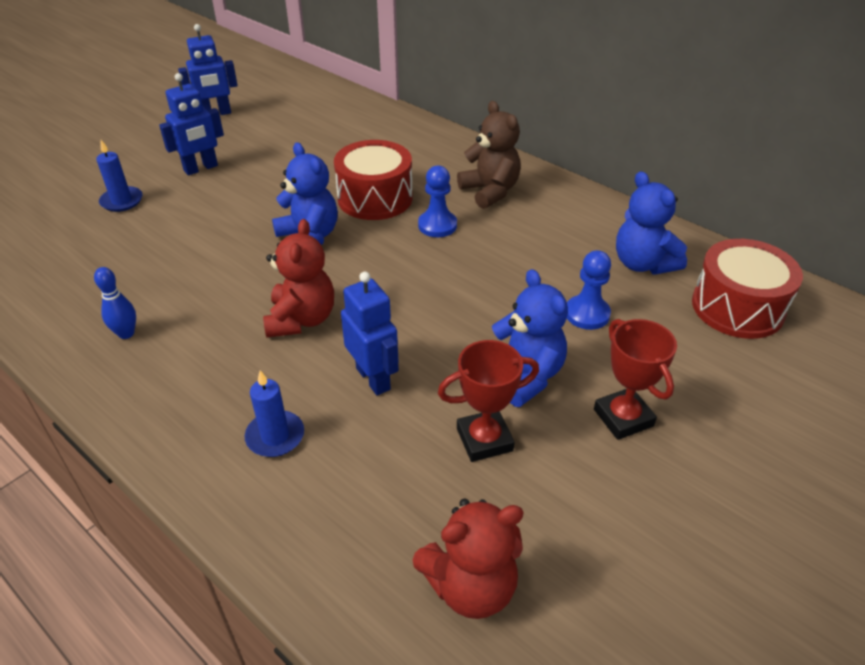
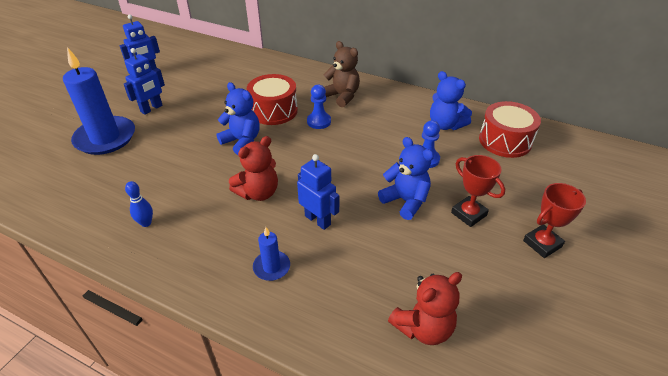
camera: 15 degrees left, 0 degrees up
(122, 201) = (105, 138): blue candle -> blue candle, size x2.11
(301, 319) = (258, 193): red teddy bear -> red teddy bear turned 60 degrees clockwise
(484, 439) = (397, 242): red trophy -> red trophy (542, 244)

